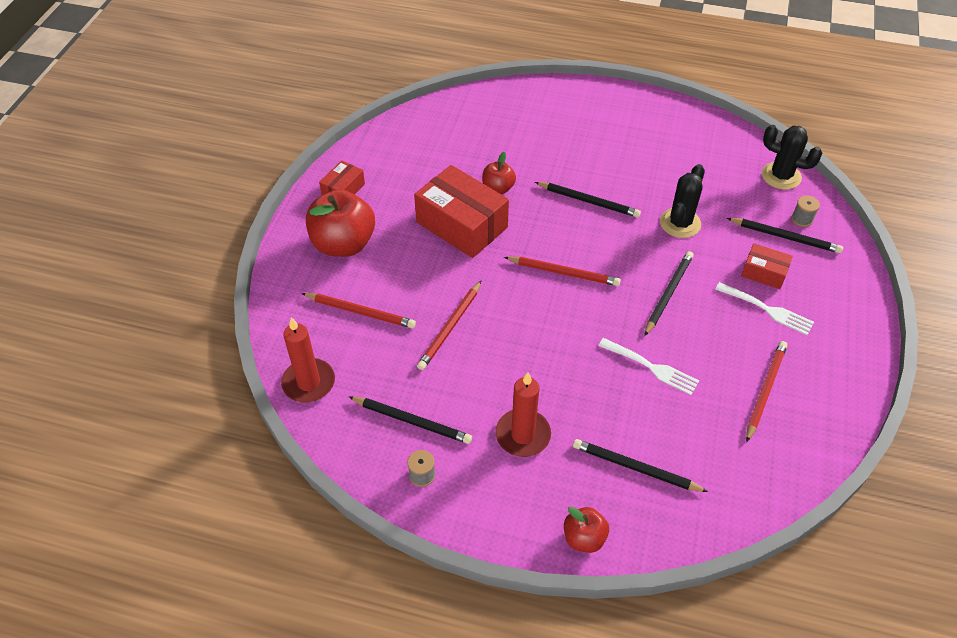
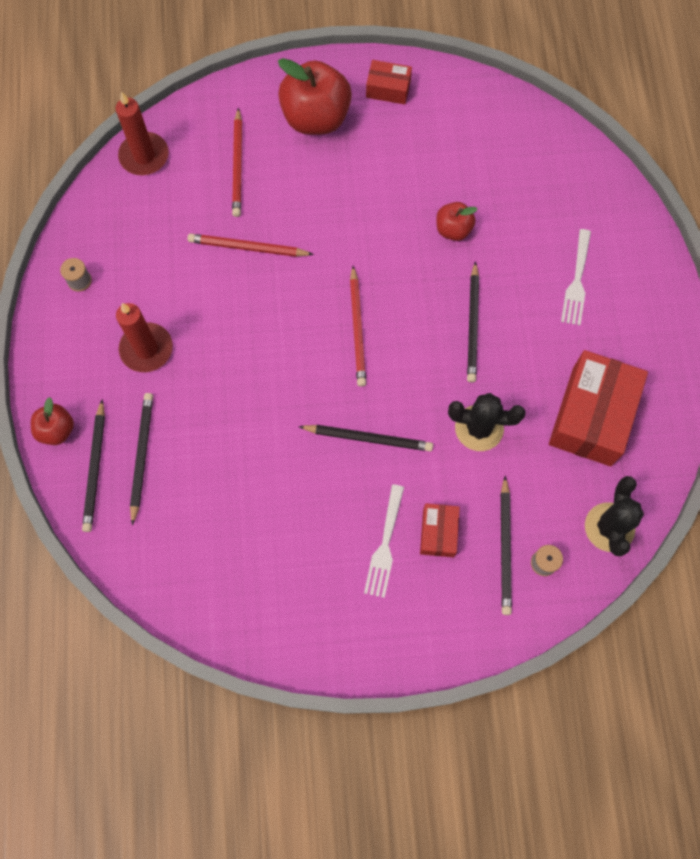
camera: 70 degrees right, 20 degrees up
(412, 421) = (131, 253): black pencil -> black pencil (95, 468)
(462, 225) = (385, 213): red box -> red box (591, 416)
(651, 367) = (264, 444): white fork -> white fork (576, 281)
(765, 390) = (273, 560): red pencil -> none

